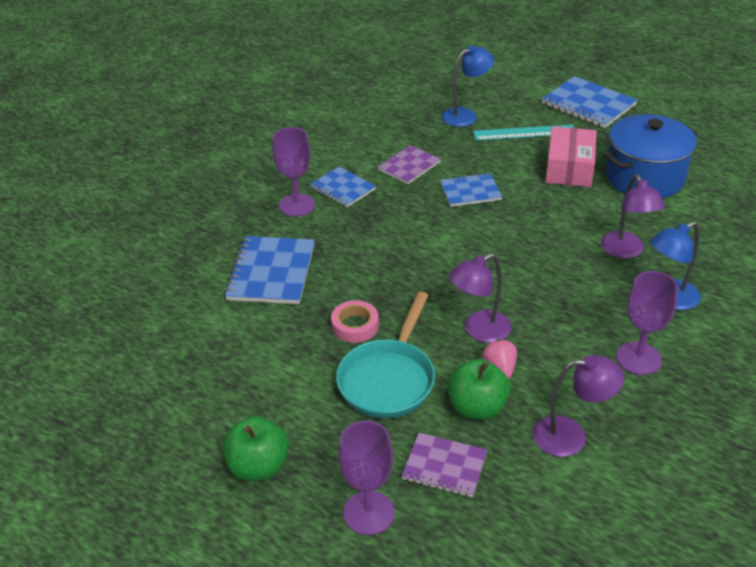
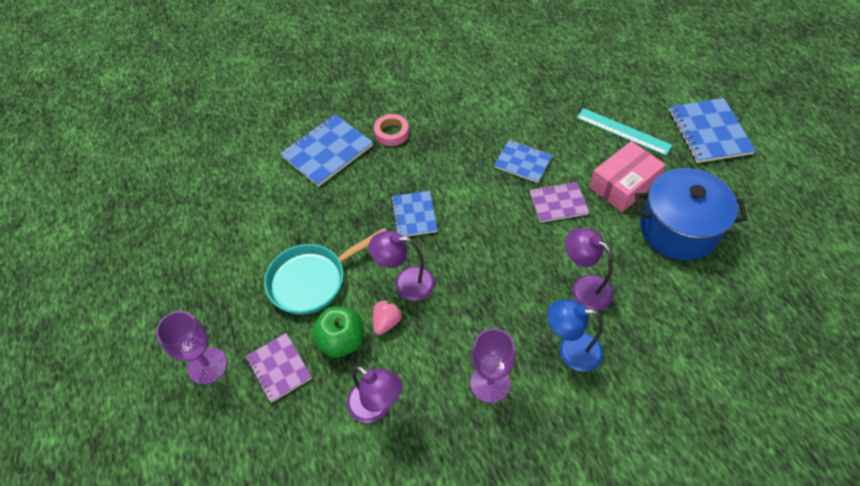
camera: 40 degrees right, 15 degrees up
(258, 466) = (185, 289): green apple -> none
(297, 205) = (394, 106): purple goblet -> none
(343, 188) = (437, 109): blue notebook -> blue notebook (414, 215)
(355, 326) = (334, 225): pink tape -> pink tape (392, 133)
(409, 166) = (502, 114): purple notebook -> purple notebook (558, 203)
(466, 115) = (593, 90): blue lamp -> none
(626, 251) = (584, 287): purple lamp -> purple lamp turned 105 degrees clockwise

